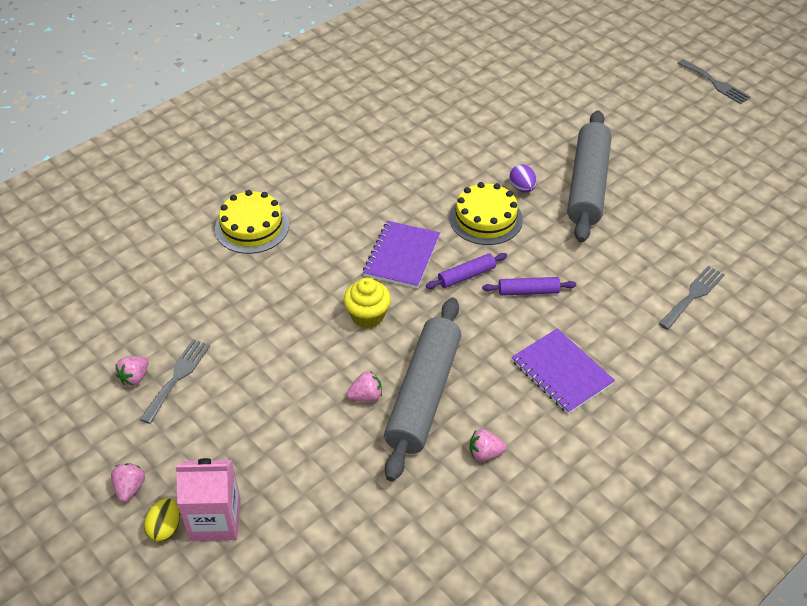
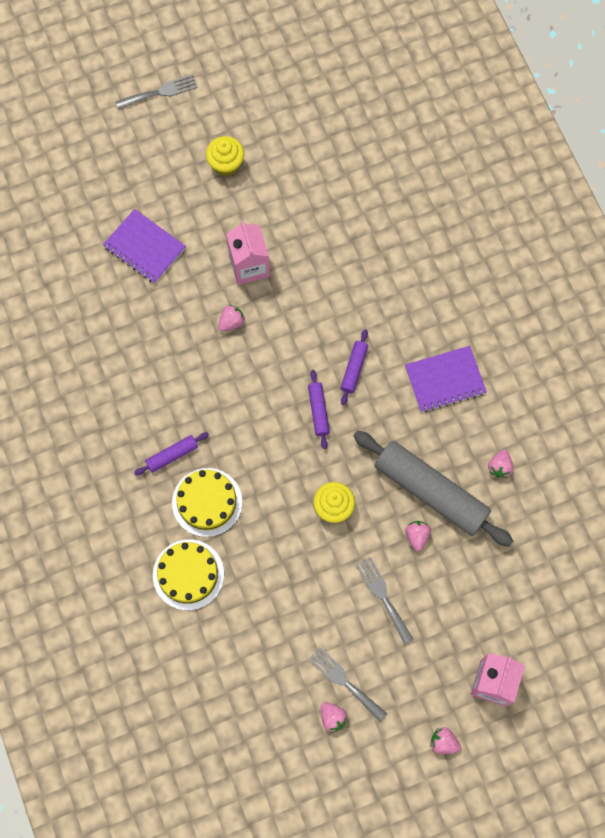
camera: 70 degrees left, 25 degrees up
(165, 528) = (488, 722): yellow egg -> none
(366, 184) = (172, 455): none -> purple rolling pin
(402, 256) = (275, 455): purple notebook -> purple notebook (144, 247)
(485, 218) = (257, 368): yellow cake -> yellow cake (207, 502)
(522, 188) = (231, 322): purple egg -> pink strawberry
(588, 185) = (249, 266): grey rolling pin -> pink carton
(679, 142) = (226, 164): none -> yellow cupcake
(693, 295) = (404, 246): grey fork -> grey fork (383, 596)

